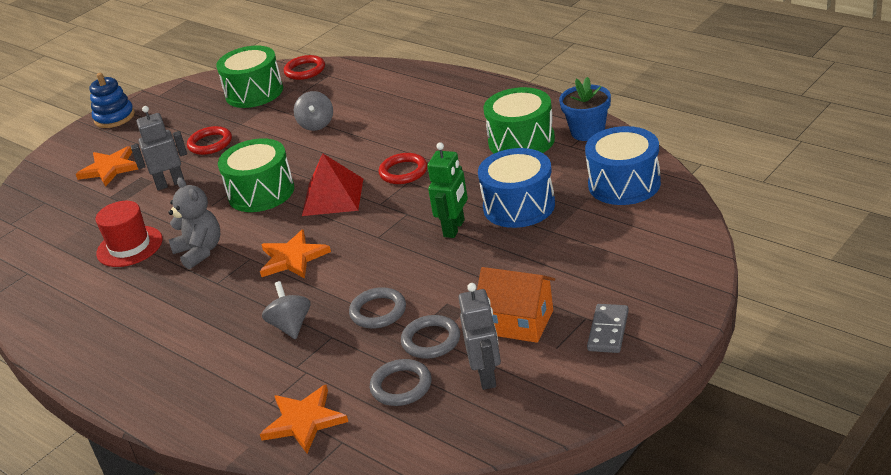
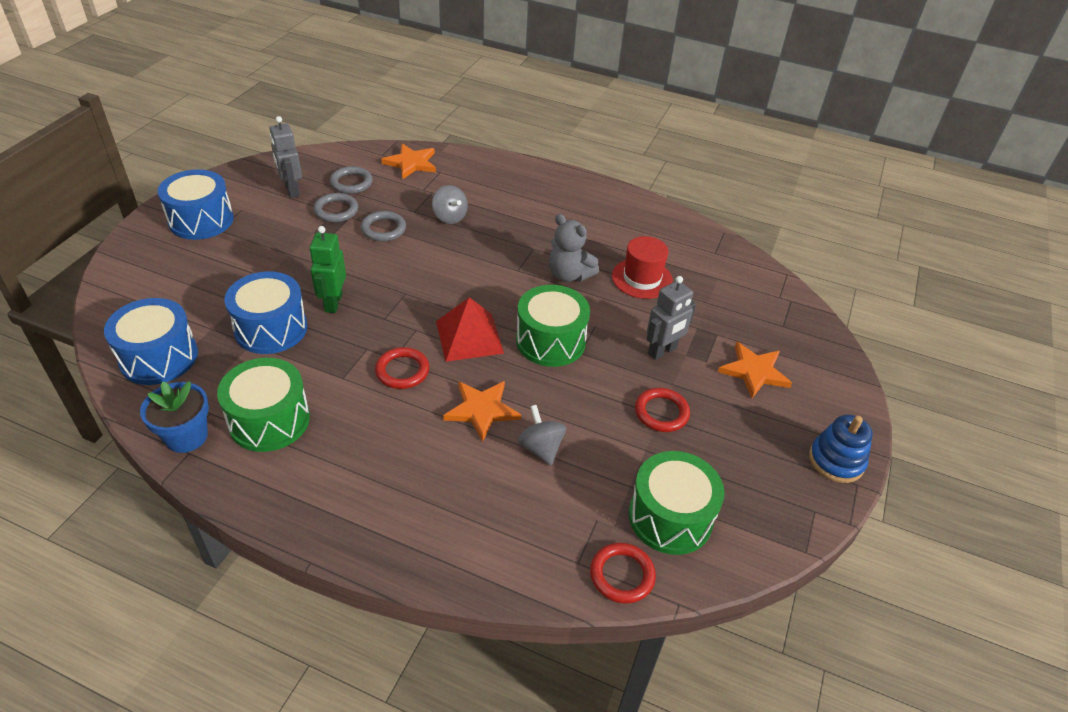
camera: 155 degrees right, 10 degrees up
(292, 258) = (477, 271): orange star -> orange star (482, 410)
(518, 322) = (270, 224): orange house -> none
(608, 331) = (201, 220): grey domino -> blue drum

